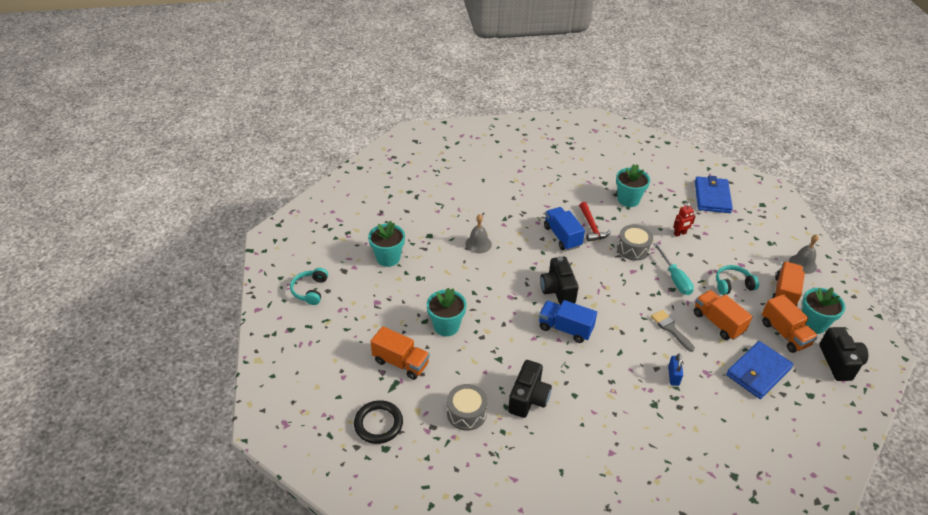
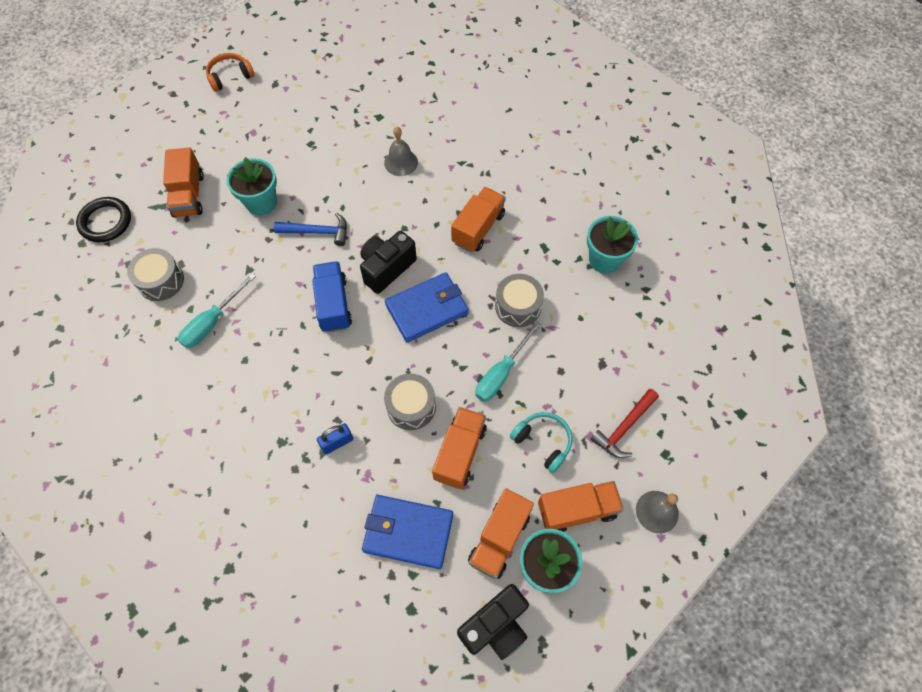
camera: 55 degrees right, 20 degrees up
(310, 290) = (230, 77): turquoise headphones -> orange headphones
(388, 258) = (319, 105): turquoise flower pot -> none
(499, 309) = (318, 232): none -> blue hammer
(528, 398) = (212, 322): black camera -> turquoise screwdriver
(562, 236) = (478, 228): blue truck -> orange truck
(592, 227) = (520, 248): red hammer -> red hammer (624, 428)
(670, 328) = (411, 406): grey brush -> grey drum
(680, 234) = (589, 343): red robot -> none
(712, 197) = (698, 347): blue wallet -> blue wallet (427, 309)

